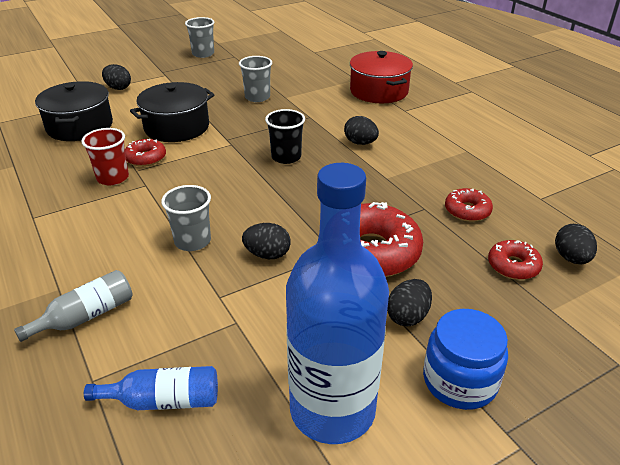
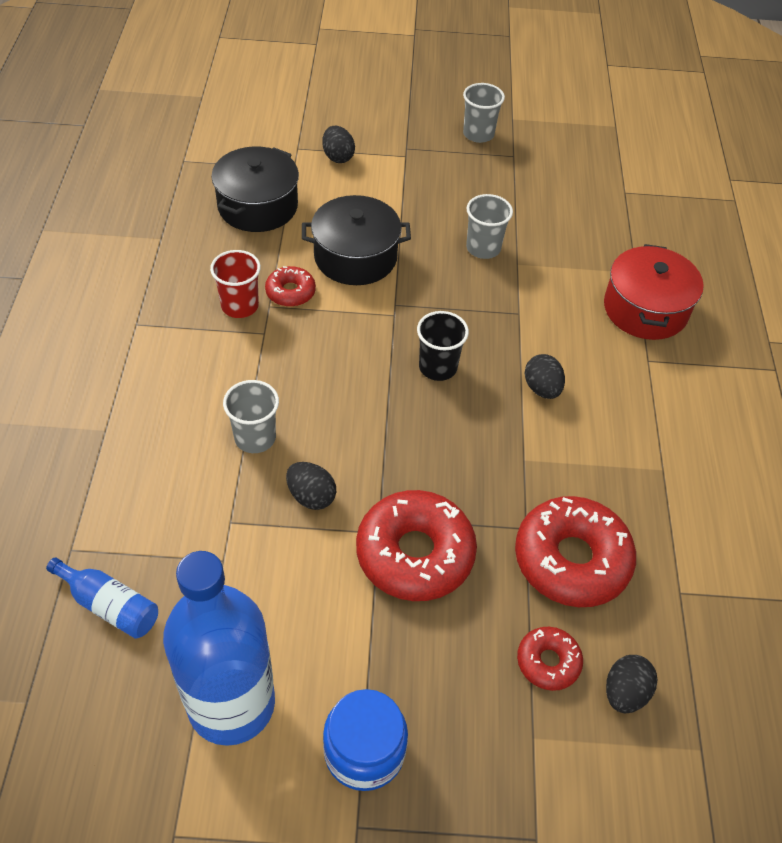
camera: 30 degrees right, 15 degrees up
(86, 316) = (107, 476): grey bottle -> none
(407, 316) = (381, 652): black egg -> none
(467, 211) = (571, 560): red donut -> red donut, size x1.95

